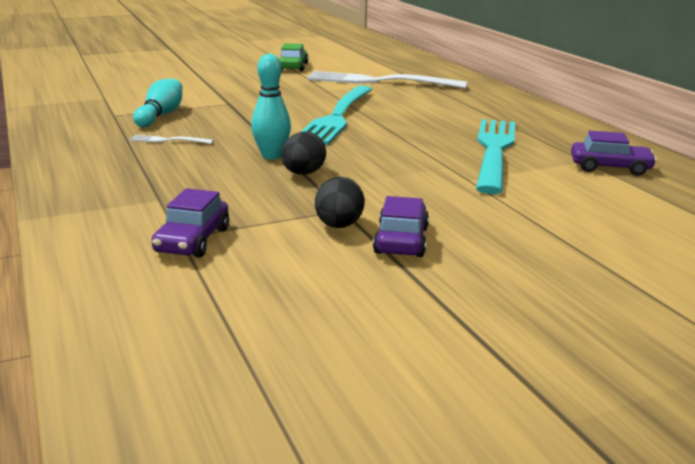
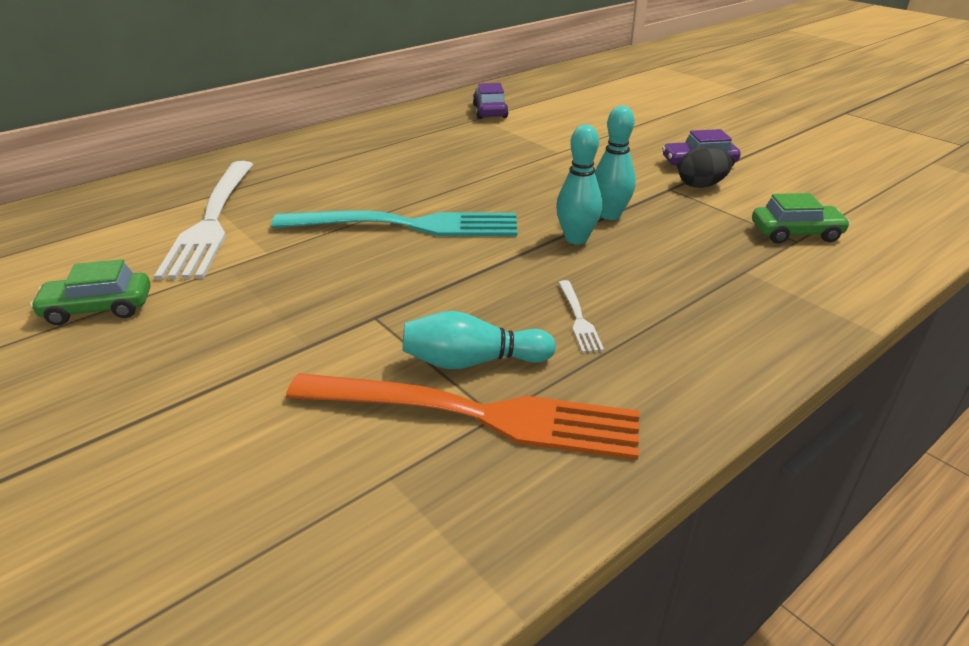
camera: 105 degrees left, 10 degrees up
(119, 112) = (477, 414): none -> orange fork
(192, 240) = (795, 233): purple car -> green car
(303, 173) = (610, 215): black egg -> turquoise bowling pin
(494, 150) = (477, 146): turquoise fork -> none

